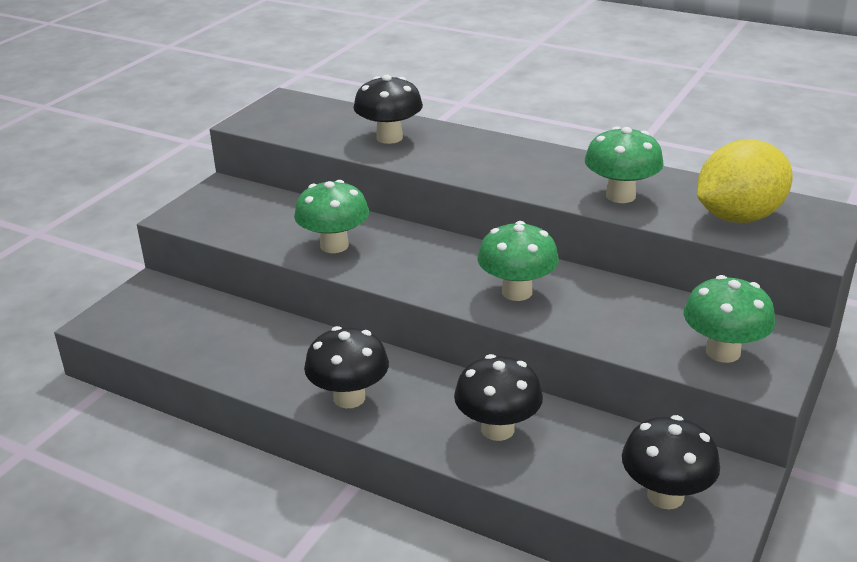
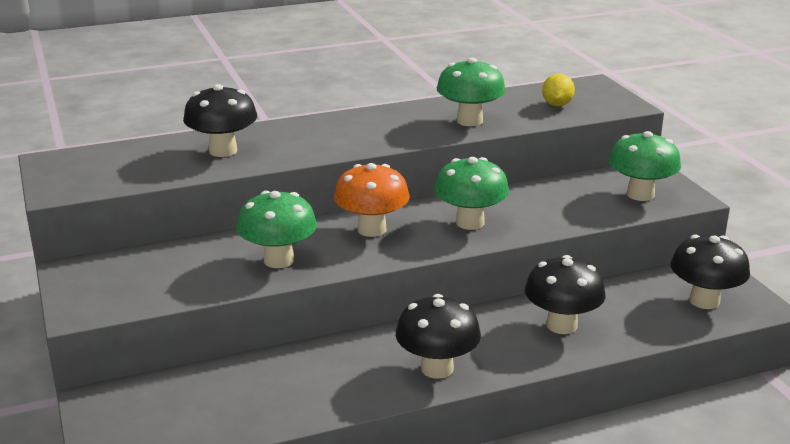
camera: 50 degrees left, 5 degrees down
(436, 257) = (372, 229): none -> orange mushroom
(738, 217) = (557, 105): yellow lemon -> yellow lemon, size x0.48

